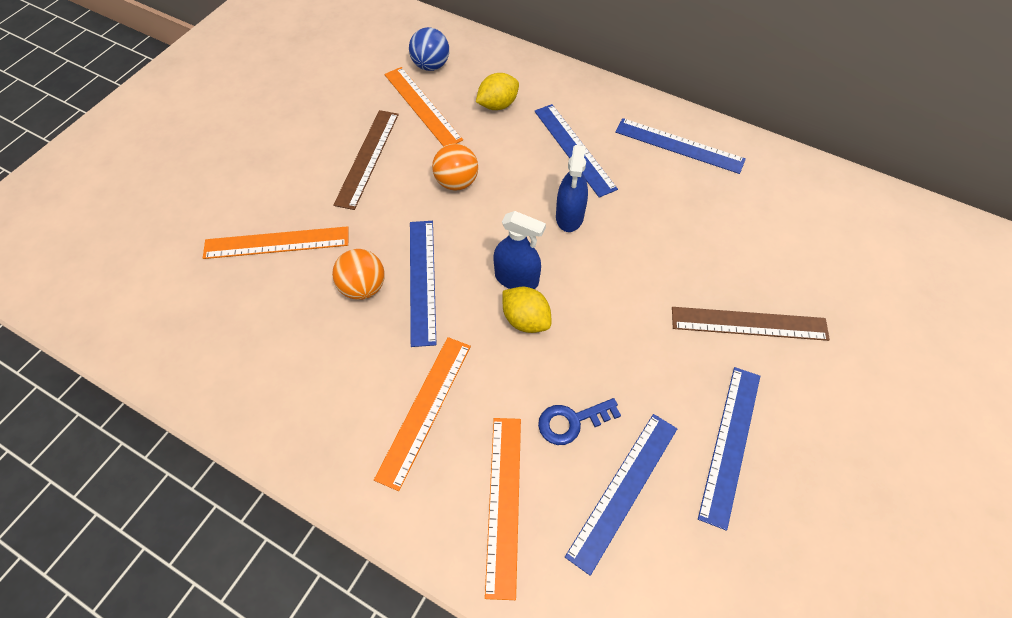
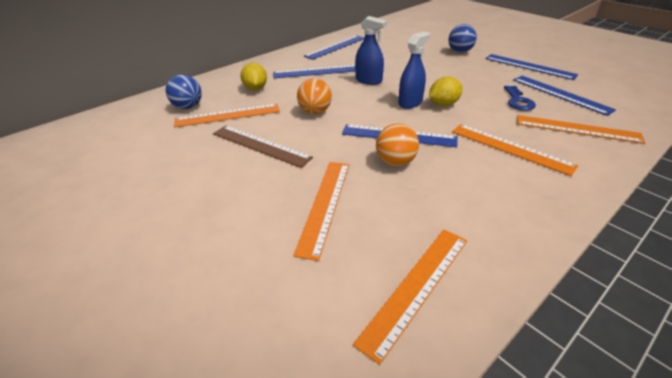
camera: 70 degrees left, 20 degrees down
(179, 335) = (416, 287): none -> orange ruler
(749, 324) = (460, 52): brown ruler -> blue ball

